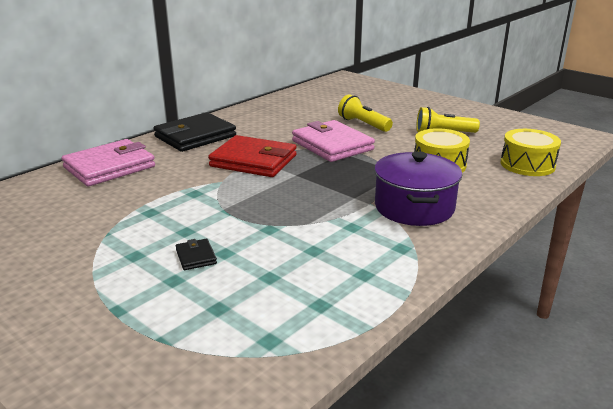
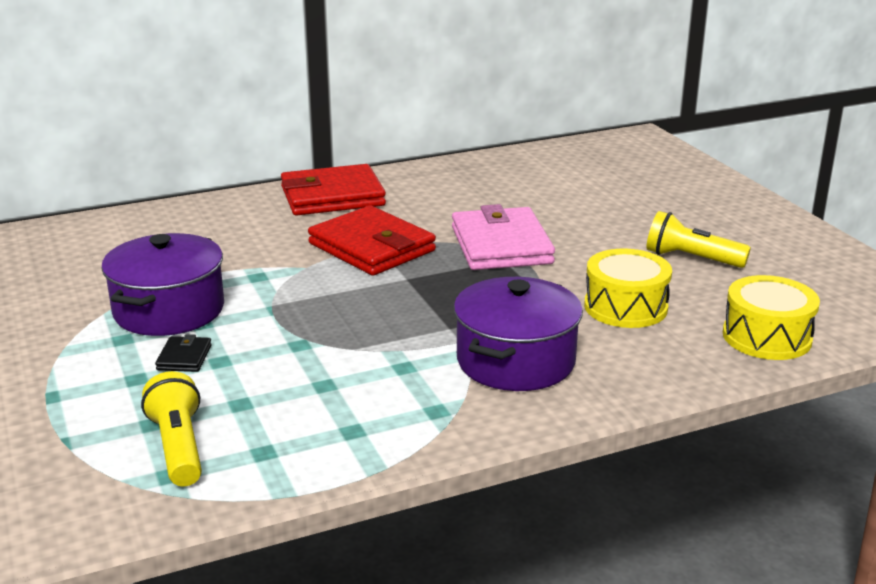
camera: 25 degrees right, 0 degrees up
(109, 167) = (193, 220): pink wallet -> none
(151, 228) = (169, 310): none -> purple pot
(195, 136) = (332, 196): black wallet -> red wallet
(363, 124) = (582, 221): yellow flashlight -> yellow flashlight (178, 447)

